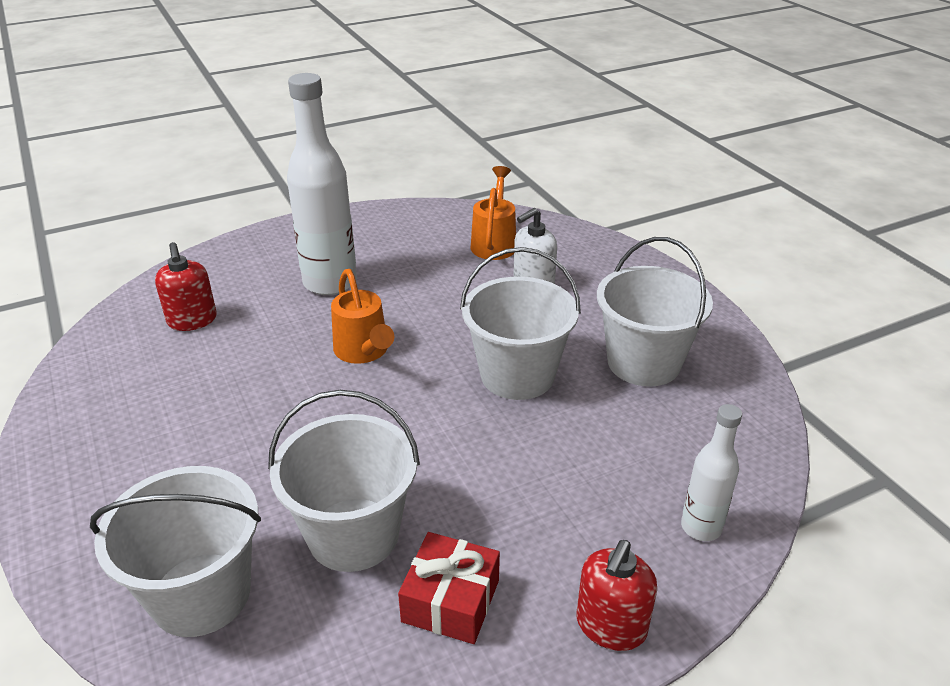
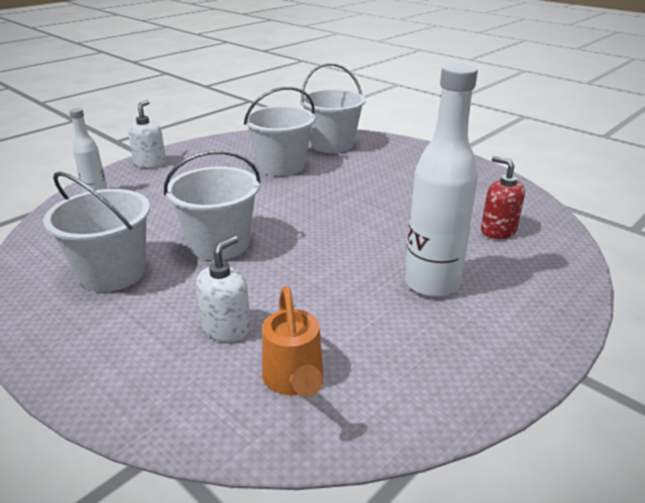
camera: 160 degrees right, 5 degrees down
(364, 352) = (346, 236): orange watering can -> none
(450, 601) = (224, 158): red gift -> none
(611, 626) = (150, 163): red soap dispenser -> white soap dispenser

